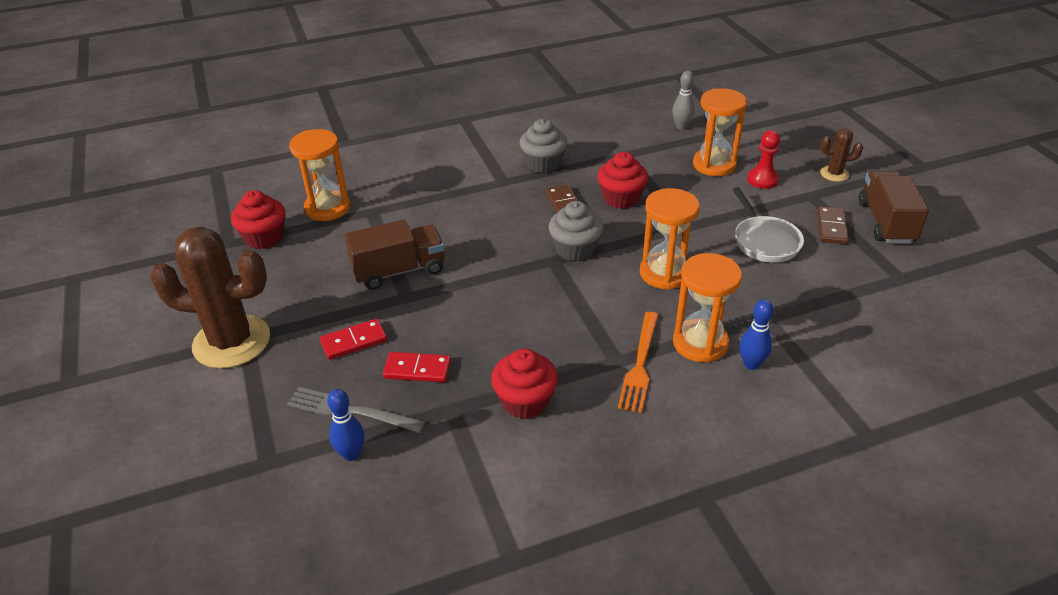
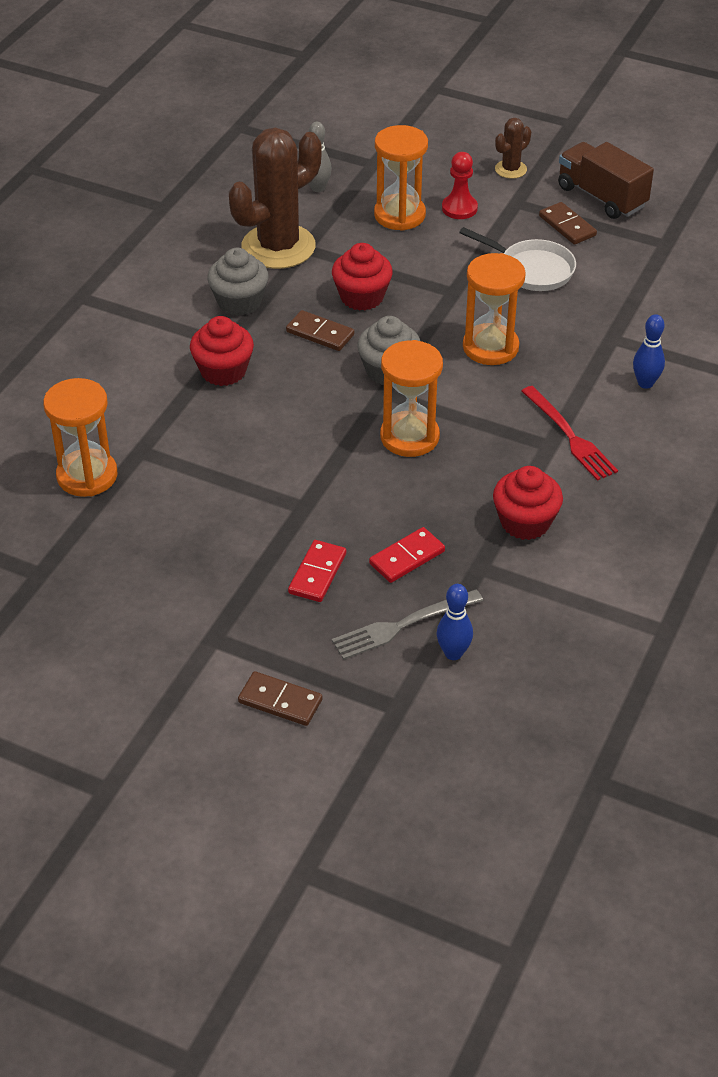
camera: 45 degrees left, 5 degrees up
(218, 403) = (280, 701): none -> brown domino
(231, 342) = (205, 650): brown cactus -> brown cactus (278, 247)
(264, 237) = (70, 544): red cupcake -> red cupcake (223, 371)
(399, 271) = (260, 489): brown truck -> none
(640, 364) = (569, 436): orange fork -> red fork
(700, 343) = (591, 390): orange hourglass -> orange hourglass (409, 437)

